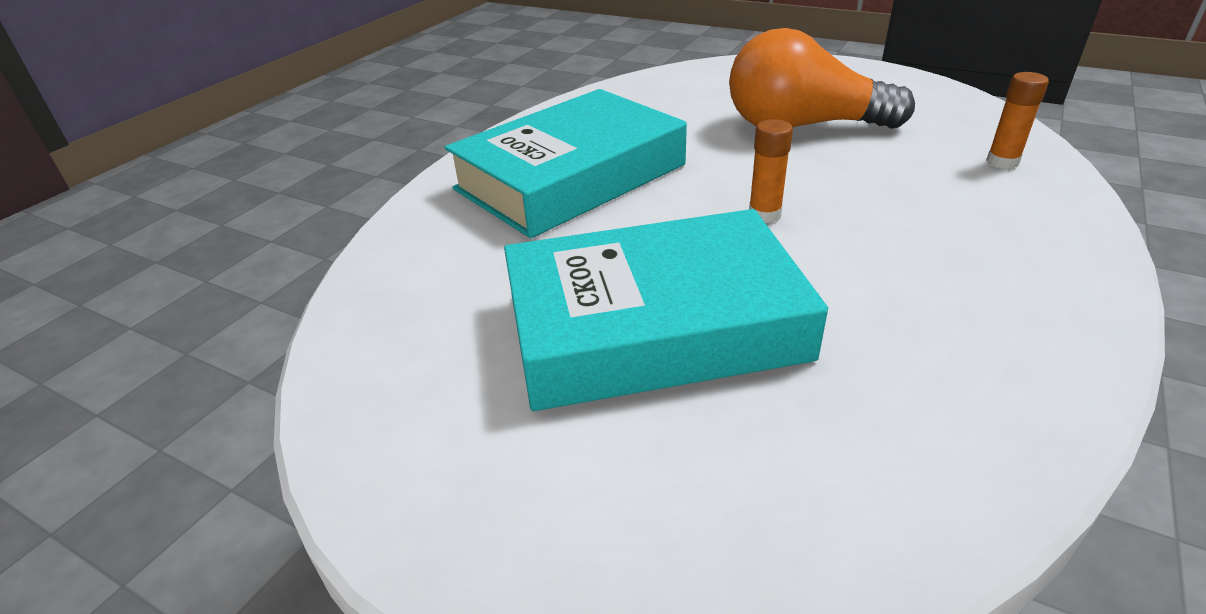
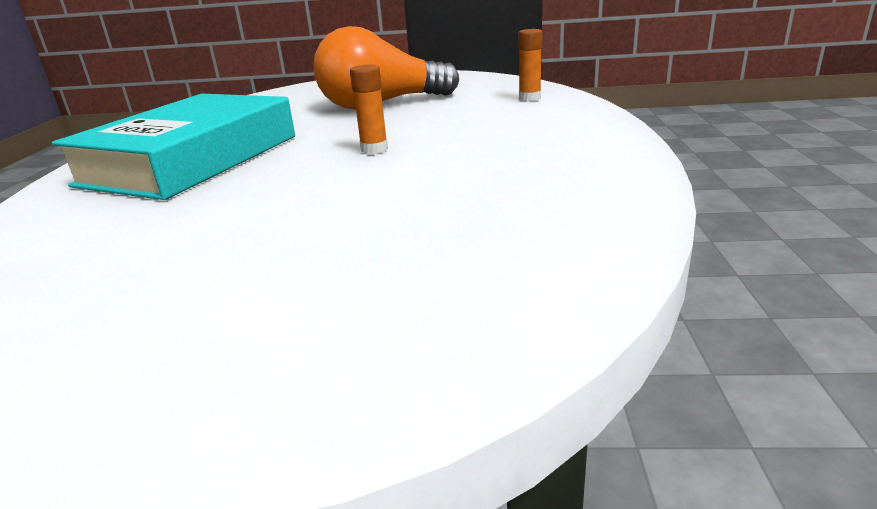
camera: 25 degrees left, 10 degrees down
(654, 326) = (308, 224): turquoise book -> none

